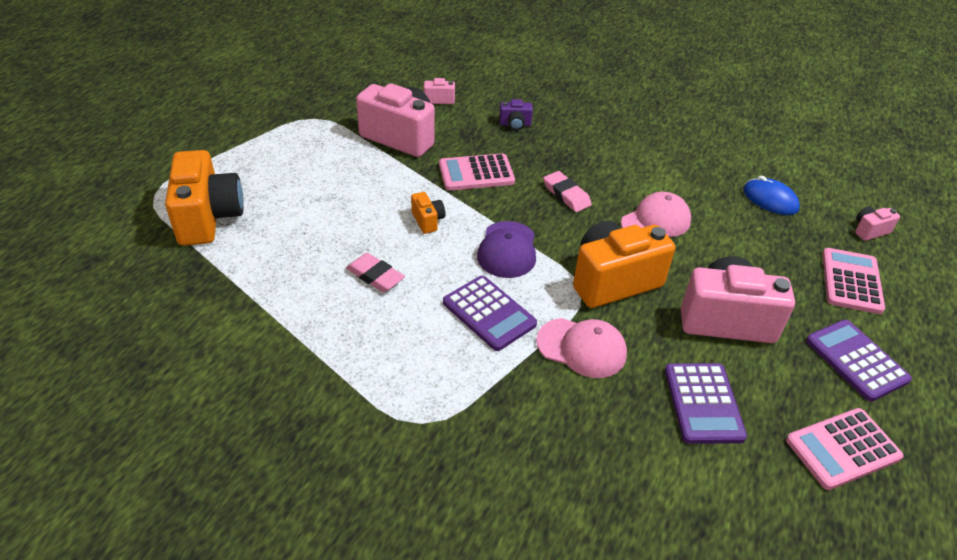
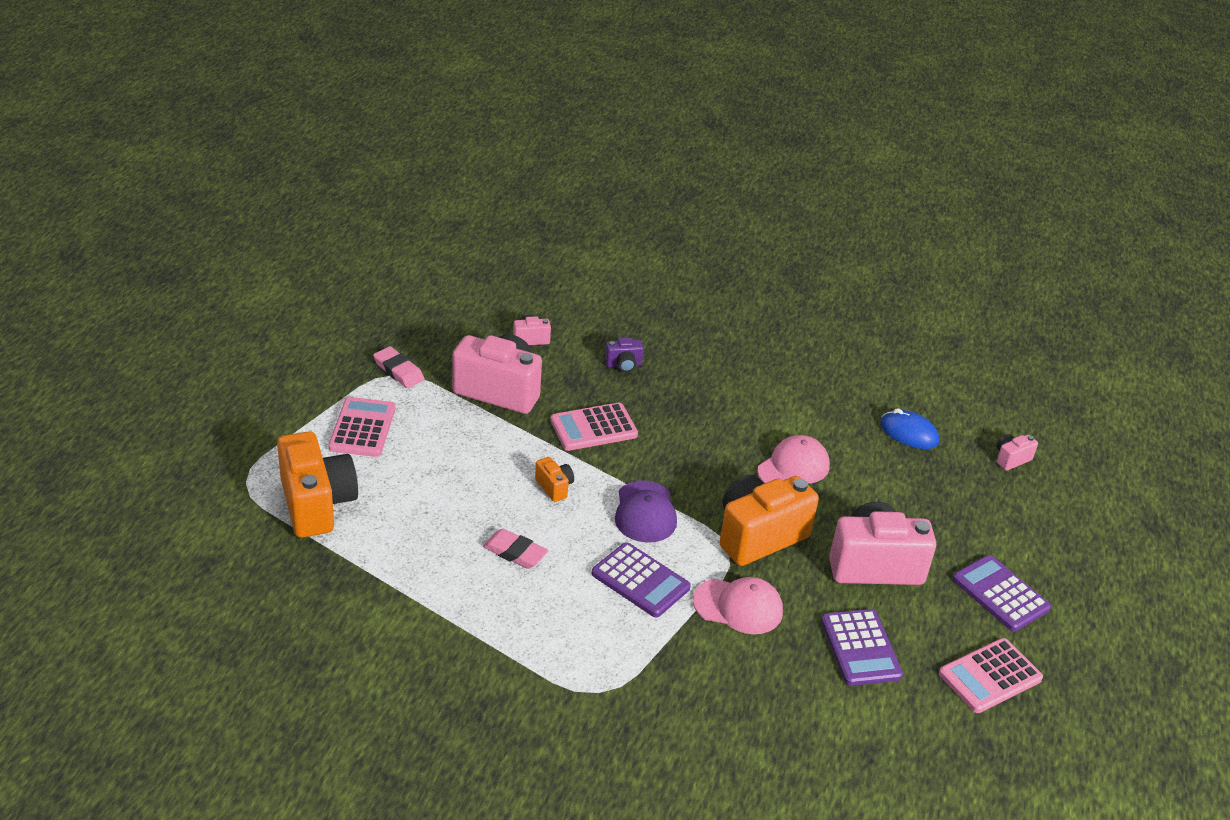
camera: 10 degrees left, 5 degrees down
(566, 195) = (695, 445): pink eraser -> pink eraser (398, 371)
(851, 281) = (994, 515): pink calculator -> pink calculator (362, 428)

